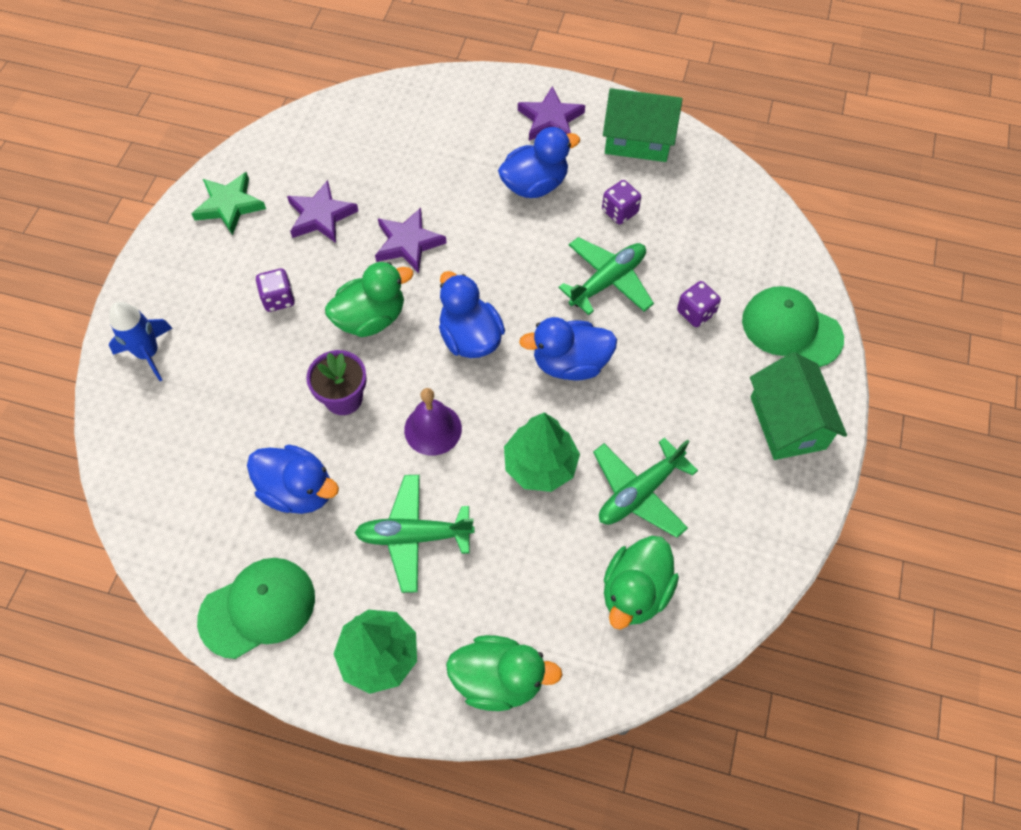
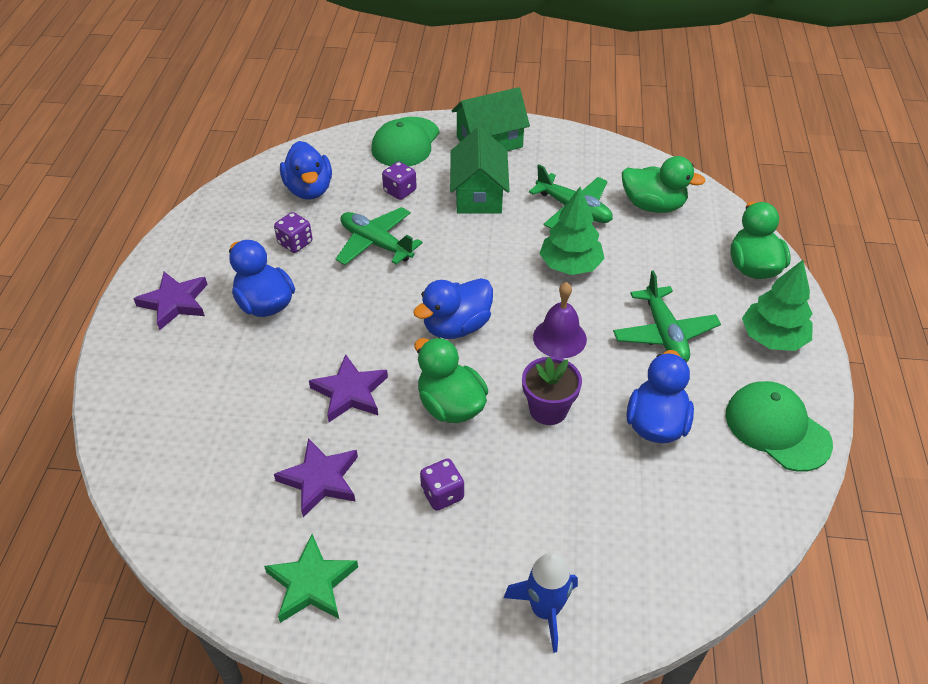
camera: 100 degrees left, 15 degrees down
(570, 363) = (467, 258): blue duck -> blue duck (309, 190)
(638, 140) = (205, 238): green house -> green house (478, 194)

